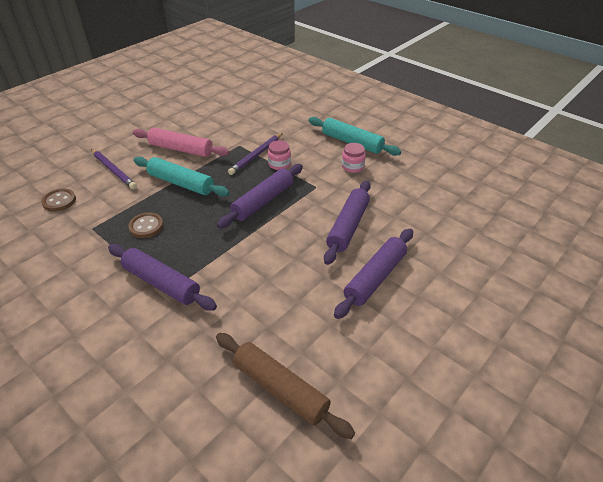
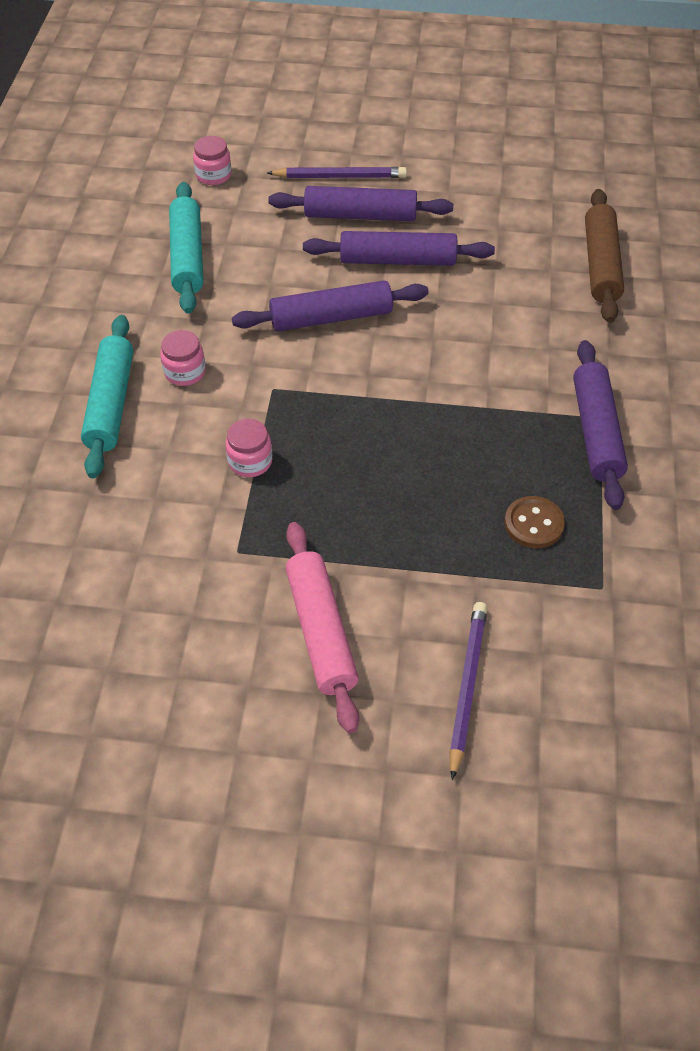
camera: 125 degrees left, 10 degrees up
(59, 201) = (604, 692): brown button -> none
(181, 183) = (409, 557): turquoise rolling pin -> turquoise rolling pin (187, 256)
(256, 155) = (249, 507): purple pencil -> purple pencil (340, 176)
(263, 201) = (359, 427): purple rolling pin -> purple rolling pin (360, 215)
(522, 236) = (213, 175): none -> pink jar

